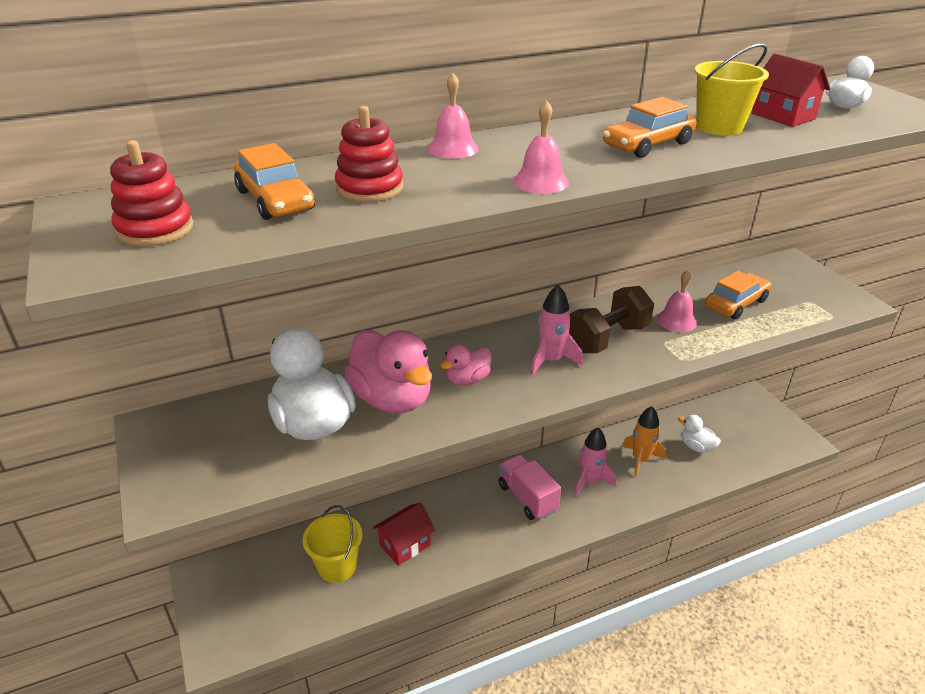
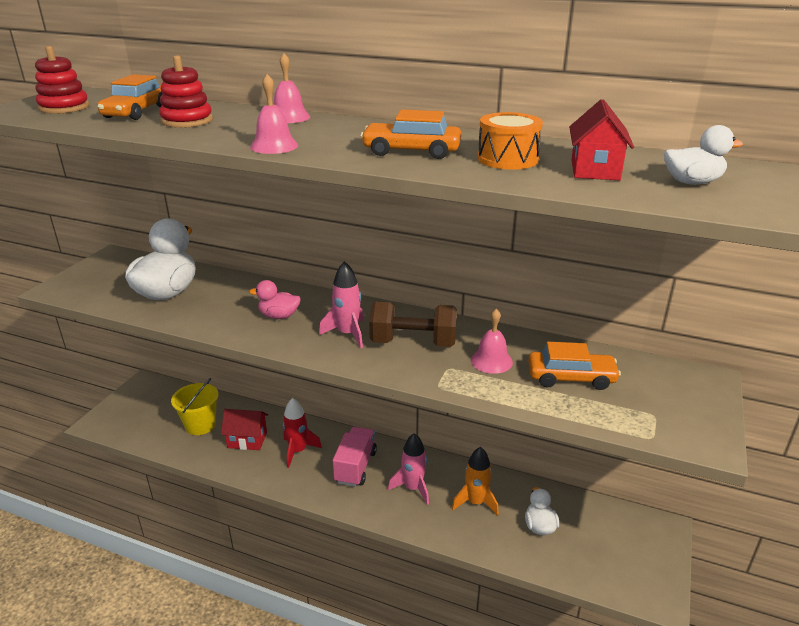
camera: 45 degrees right, 5 degrees down
(392, 399) = (223, 303): pink duck -> none
(464, 520) = (298, 451): none -> red rocket
(719, 127) = (507, 159): yellow bucket -> orange drum

